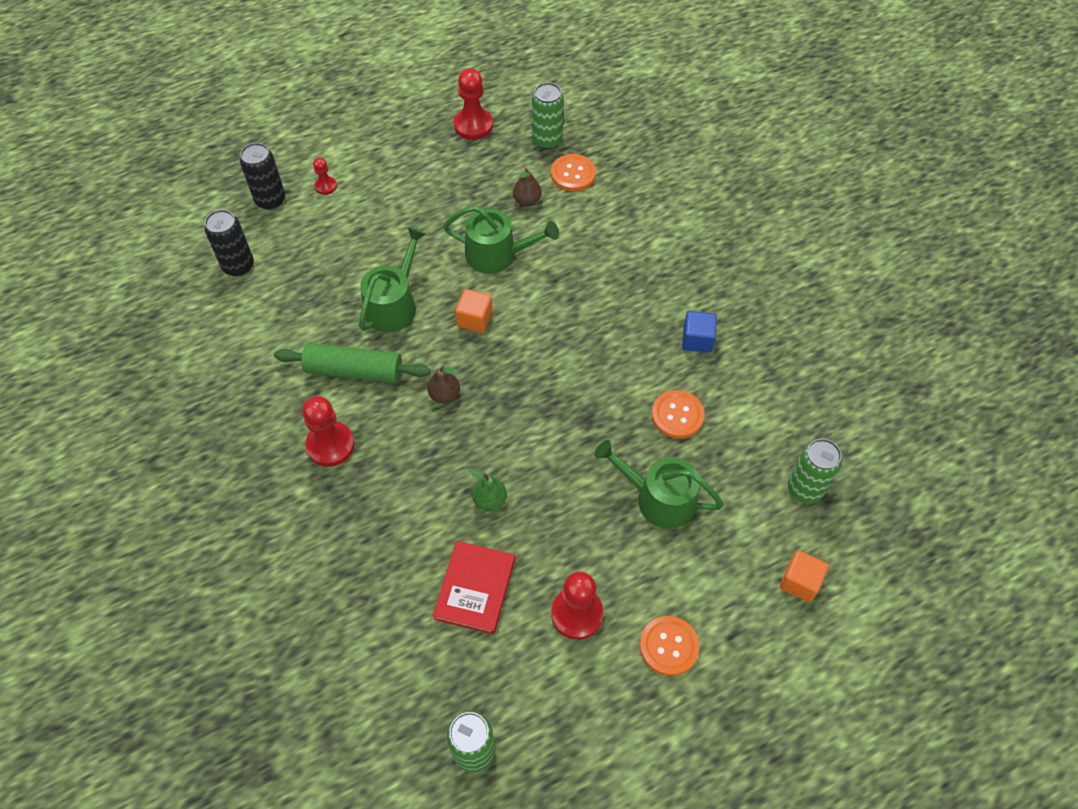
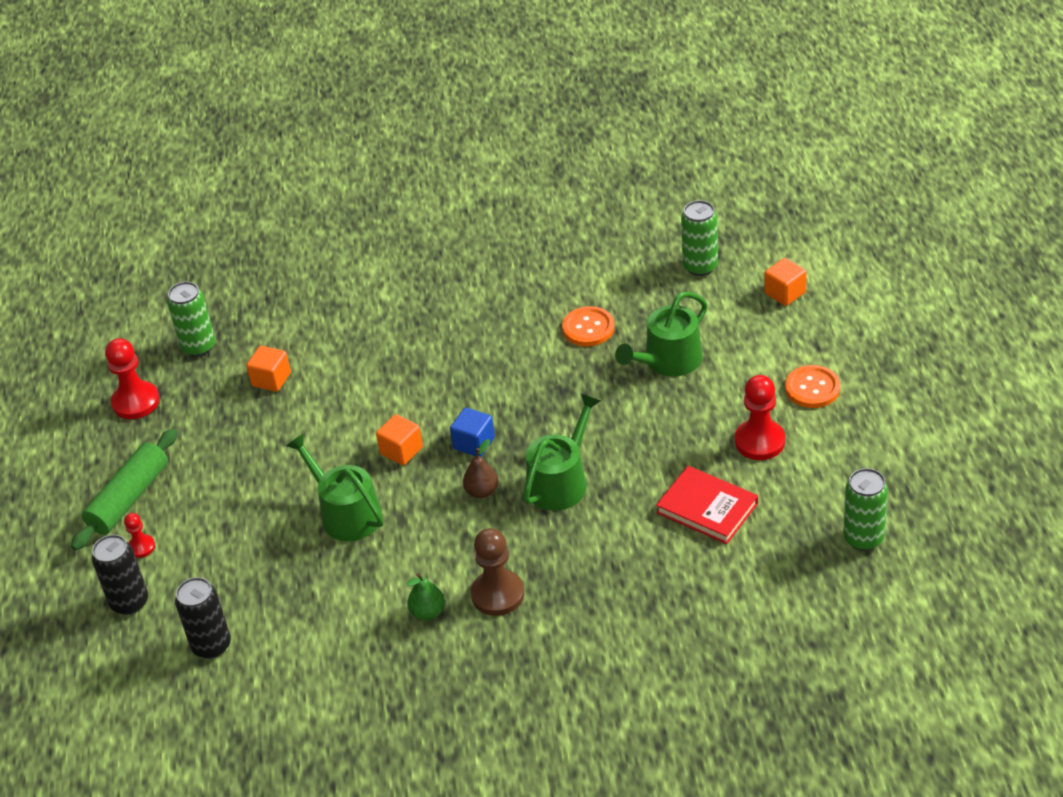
camera: 65 degrees left, 15 degrees down
(330, 445) = (497, 594): red pawn -> brown pawn
(354, 371) = (414, 560): green rolling pin -> green rolling pin (129, 499)
(490, 500) = (618, 479): green pear -> green pear (428, 612)
(497, 254) = (328, 417): green watering can -> green watering can (561, 481)
(527, 201) = (271, 379): brown pear -> orange cube
(573, 174) = (258, 336): orange button -> none
(697, 340) = (513, 295): blue cube -> blue cube (474, 443)

